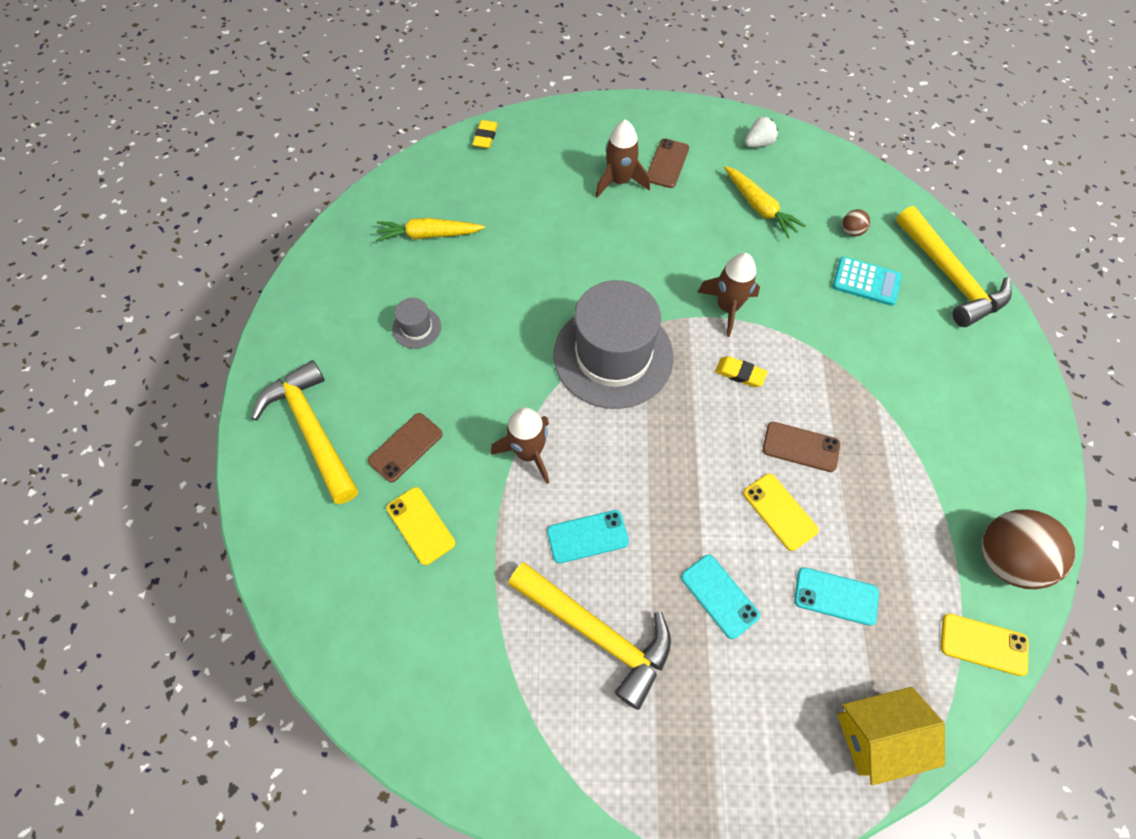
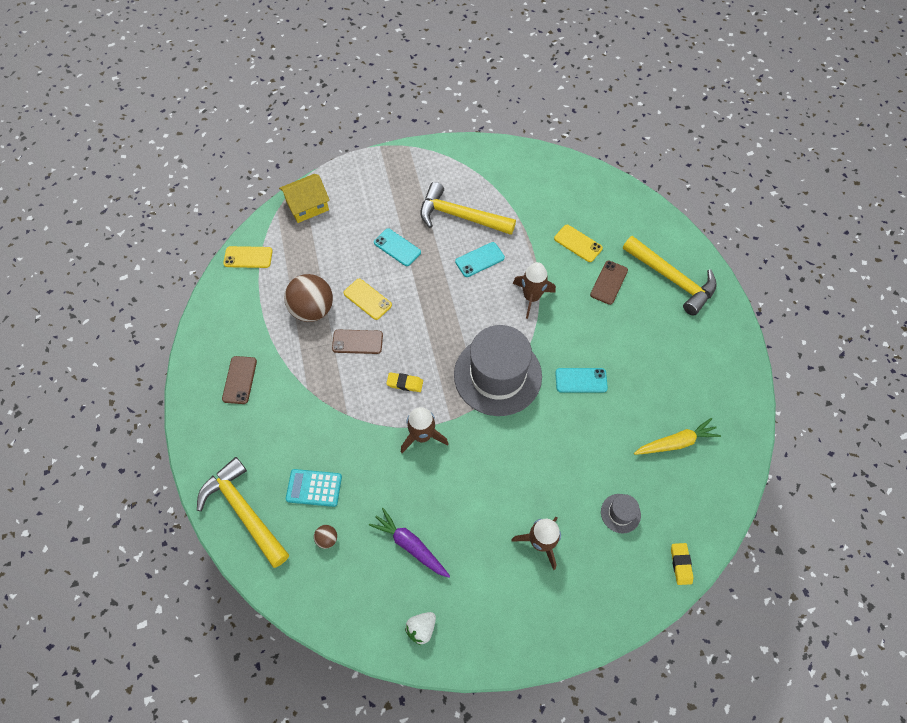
camera: 165 degrees right, 0 degrees up
(416, 328) = (643, 362): grey hat -> grey hat (620, 513)
(667, 163) = (503, 576): brown phone -> brown phone (240, 380)
(759, 207) = (410, 545): yellow carrot -> purple carrot
(836, 596) = (331, 262): turquoise phone -> turquoise phone (581, 380)
(1005, 559) = (229, 304): brown ball -> brown ball (312, 309)

